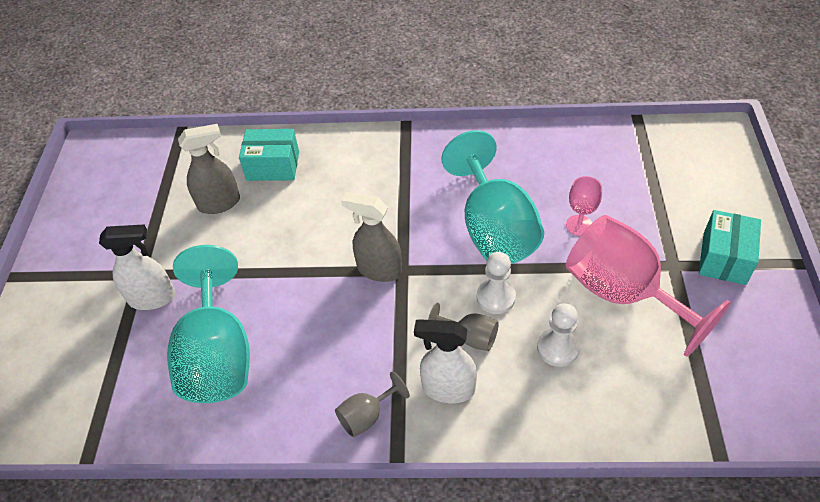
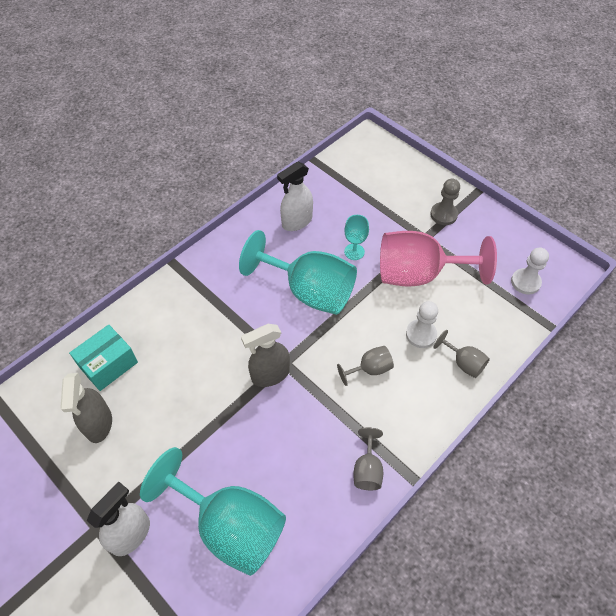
camera: 50 degrees left, 5 degrees up
(219, 203) = (99, 424): grey spray bottle -> grey spray bottle turned 150 degrees clockwise
(448, 388) = (392, 410): white spray bottle -> white spray bottle (296, 222)
(496, 297) = (357, 333): white pawn -> white pawn (525, 282)
(571, 410) = (463, 363): none -> grey goblet
(579, 225) = (354, 252): pink goblet -> turquoise goblet
(724, 258) = (443, 214): turquoise box -> grey pawn

